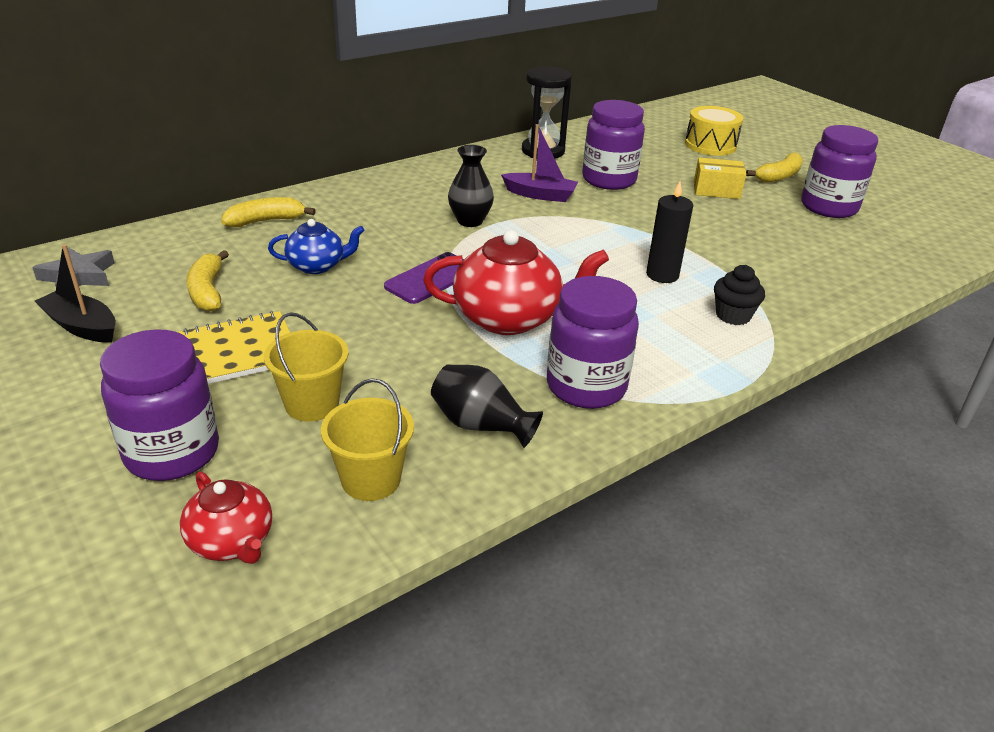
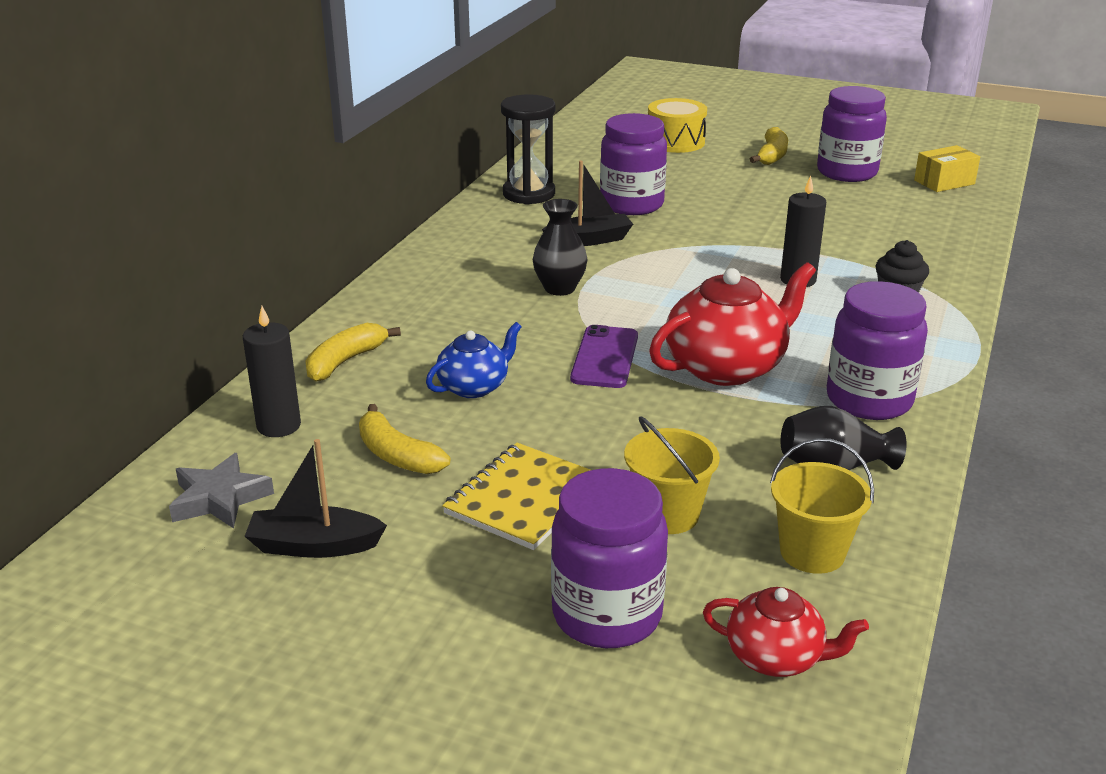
camera: 30 degrees left, 5 degrees down
(171, 246) = (279, 426): none -> black candle
(540, 195) = (589, 240): purple boat -> black boat
(716, 190) = (738, 185): yellow box -> yellow box (944, 182)

